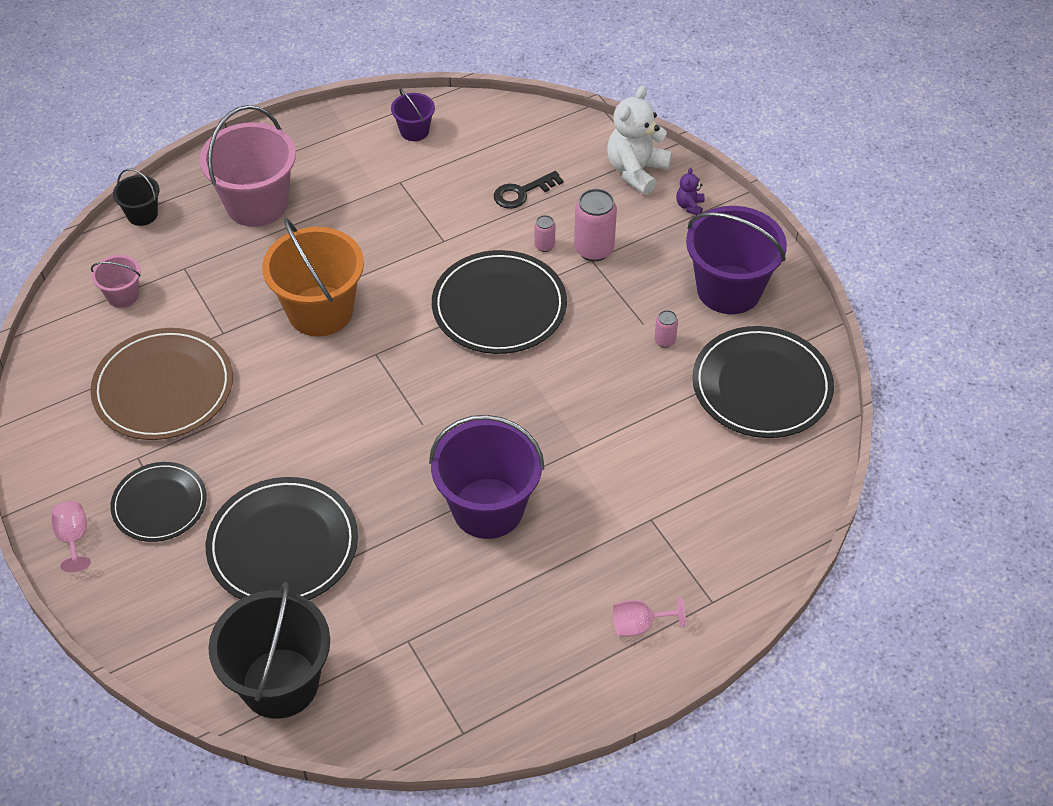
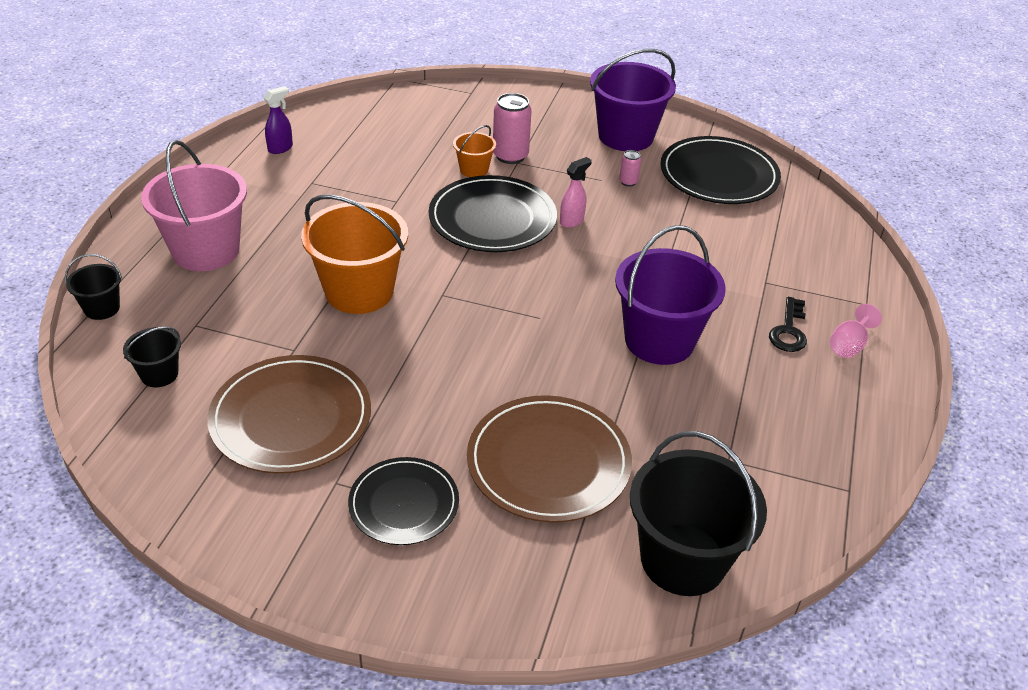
camera: 45 degrees left, 10 degrees down
(73, 538) = (357, 584): pink goblet -> none
(123, 295) = (159, 374): pink bucket -> black bucket
(283, 545) = (548, 462): black plate -> brown plate
(414, 131) = (280, 148): purple bucket -> purple spray bottle
(522, 192) = (415, 148): black key -> black key (788, 330)
(544, 246) = (474, 170): pink can -> orange bucket
(562, 350) = (572, 221): none -> pink spray bottle
(636, 171) = (476, 102): white teddy bear -> none
(689, 206) = (538, 105): purple teddy bear -> none

